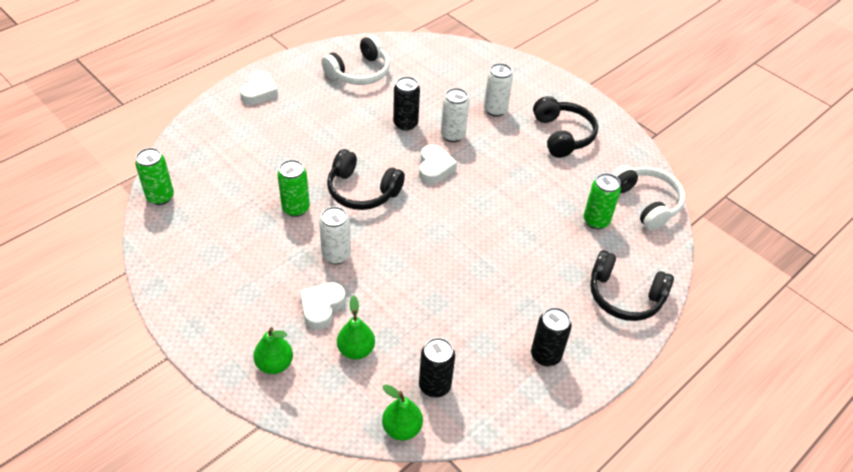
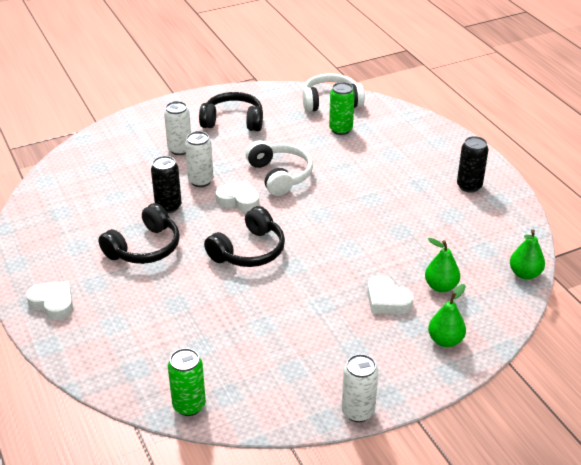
camera: 70 degrees left, 10 degrees down
(296, 208) = (253, 300): green can -> none
(336, 255) = (326, 281): white can -> white can (358, 412)
(359, 72) = (69, 223): white headphones -> white headphones (280, 175)
(434, 386) = (487, 248): black can -> none
(624, 296) = (422, 136): black headphones -> black headphones (144, 248)

